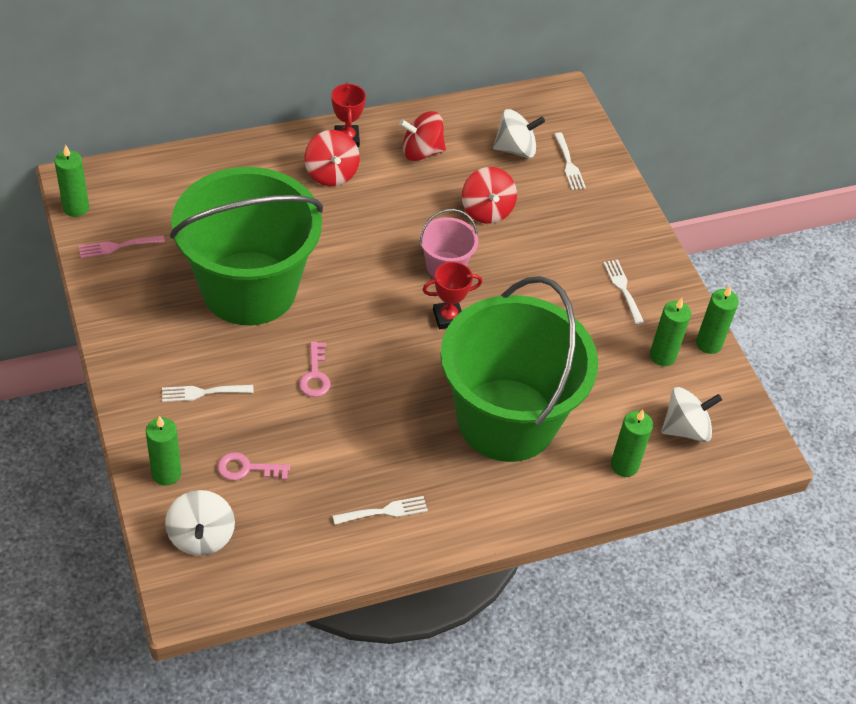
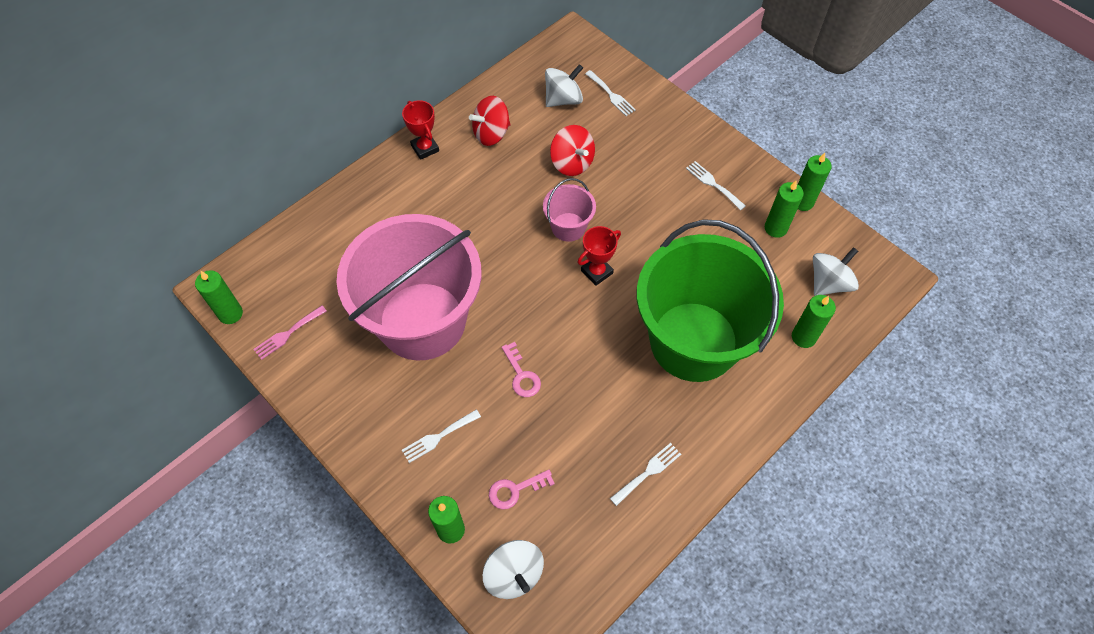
camera: 20 degrees left, 10 degrees up
(249, 288) = (422, 321): green bucket -> pink bucket
(331, 173) = (430, 185): red spinning top -> none

